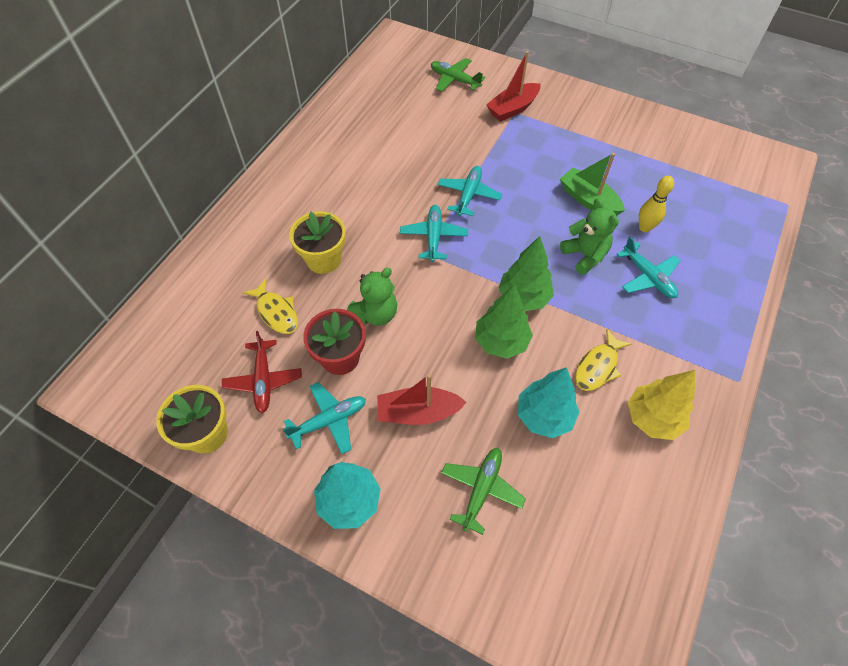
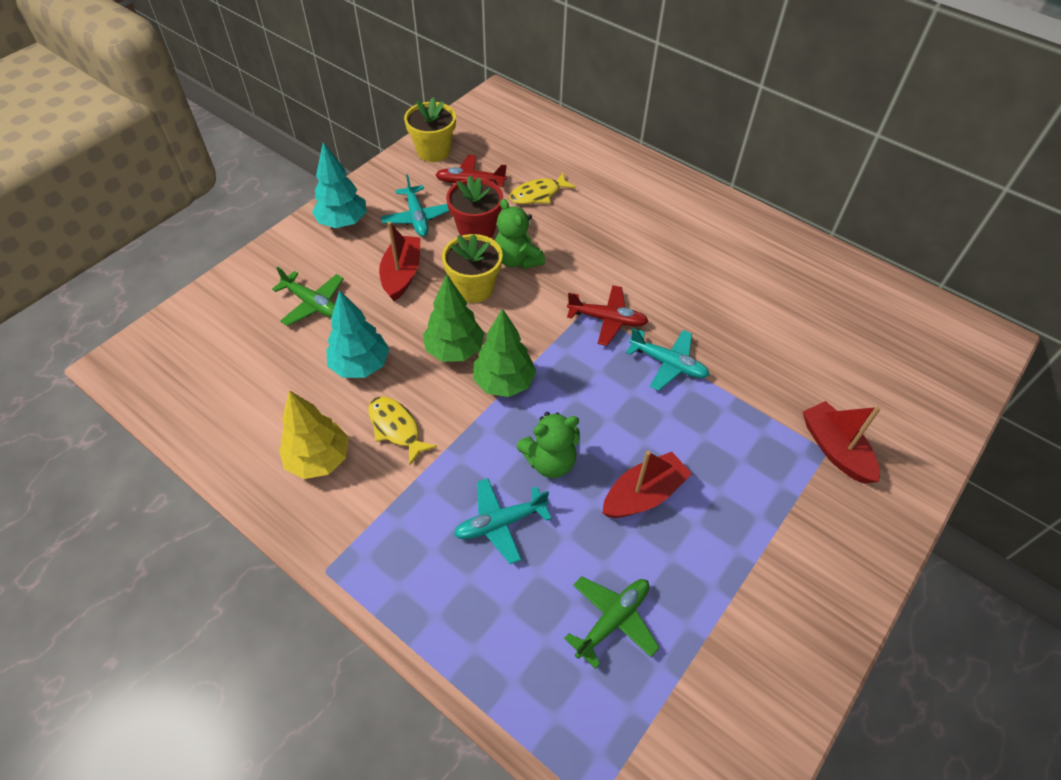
camera: 100 degrees right, 5 degrees down
(323, 259) = (593, 230): yellow flower pot -> yellow flower pot (474, 288)
(434, 236) = (607, 320): turquoise plane -> red plane
(454, 80) = (896, 391): green plane -> green plane (613, 620)
(588, 200) = (643, 494): green boat -> red boat
(644, 228) = (582, 550): yellow bowling pin -> none

